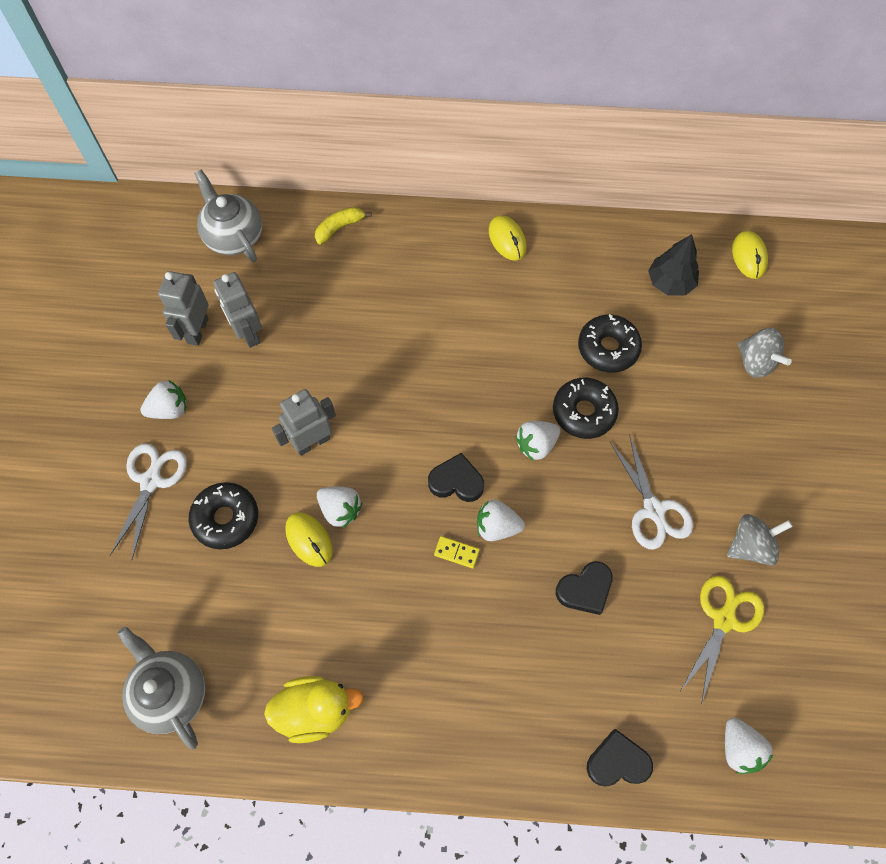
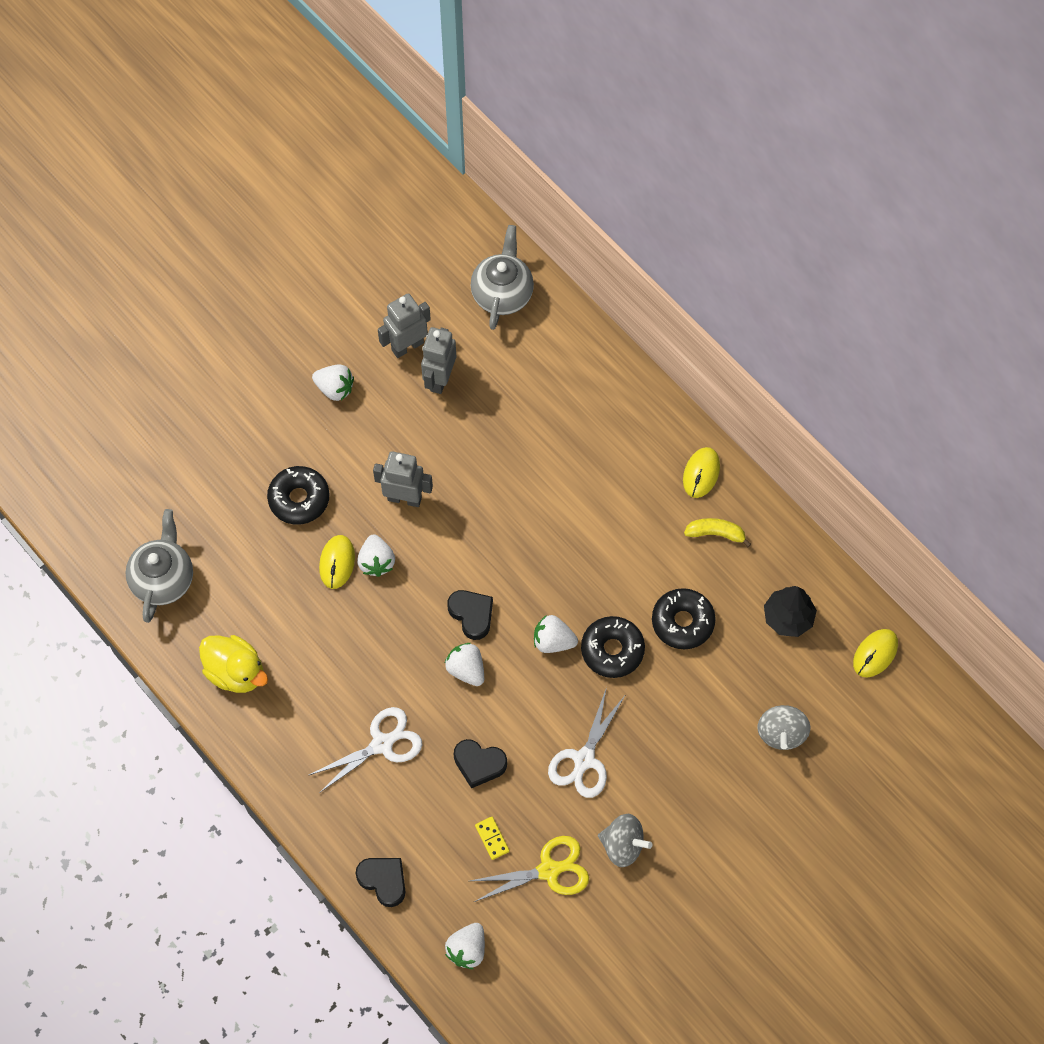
camera: 45 degrees right, 0 degrees up
(151, 481) = (276, 429): white scissors -> white scissors (382, 744)
(339, 228) = (586, 353): yellow banana -> yellow banana (716, 533)
(456, 552) = (422, 661): yellow domino -> yellow domino (492, 838)

